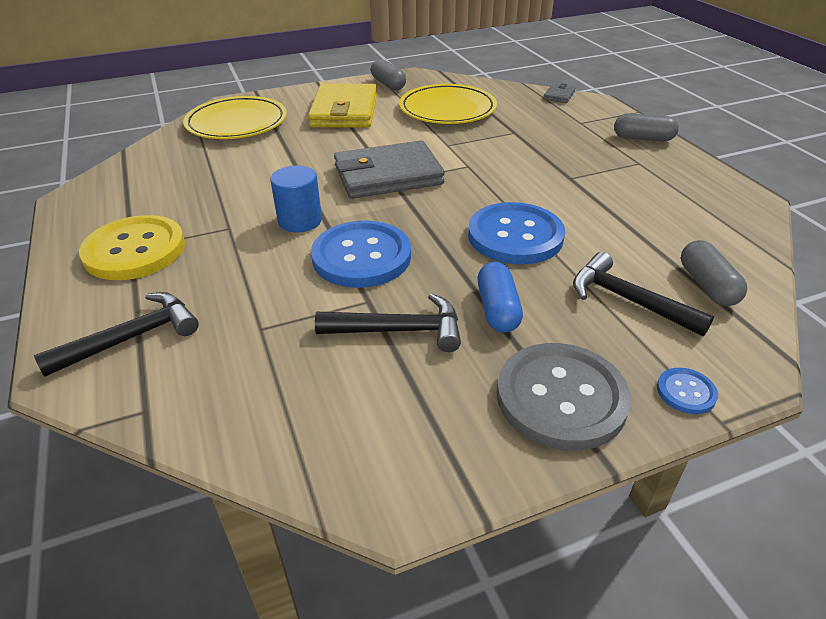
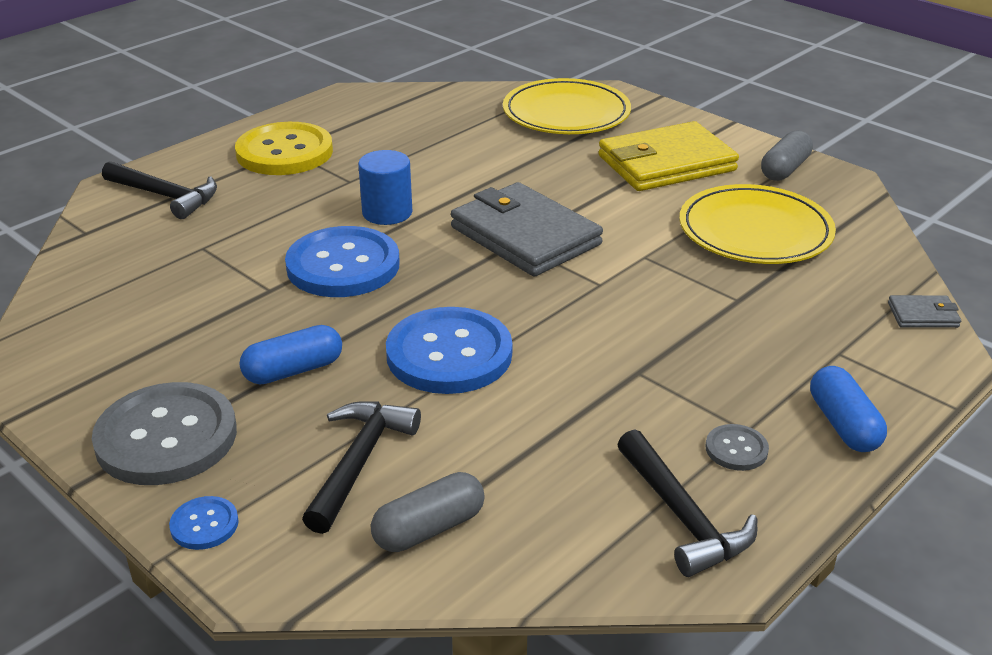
camera: 65 degrees right, 5 degrees down
(399, 330) = (231, 319): black hammer -> black hammer (682, 516)
(643, 138) = (843, 424): grey capsule -> blue capsule
(655, 170) = (736, 449): none -> grey button

